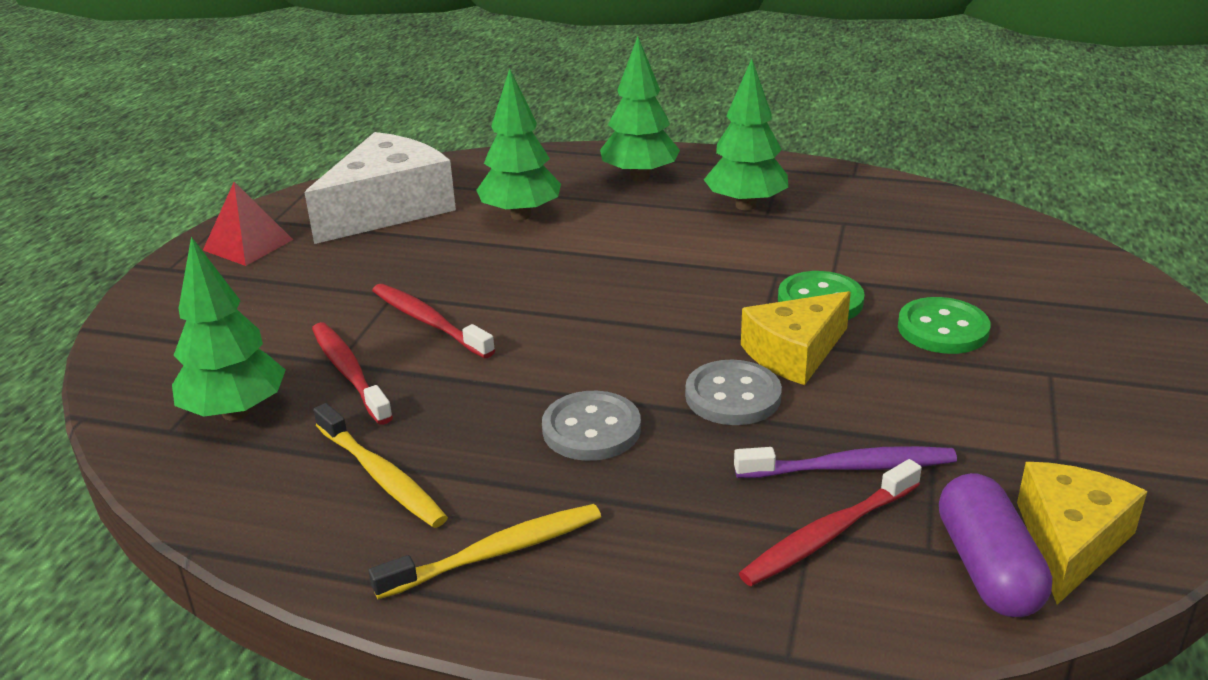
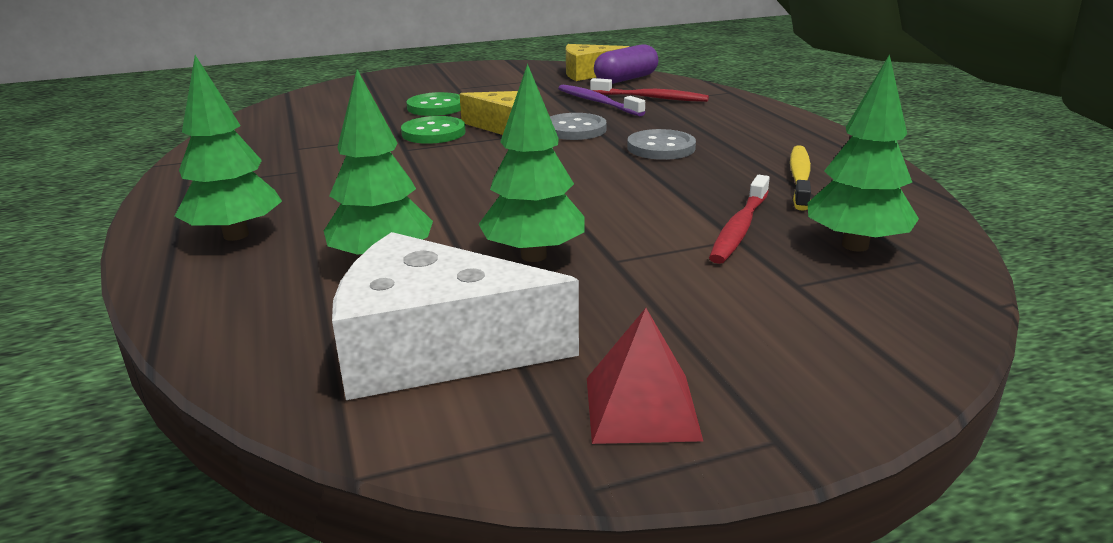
camera: 125 degrees left, 5 degrees down
(428, 322) = (630, 228): red toothbrush -> none
(496, 553) = (786, 139): yellow toothbrush -> none
(745, 205) = (284, 180): green tree -> green tree (533, 256)

